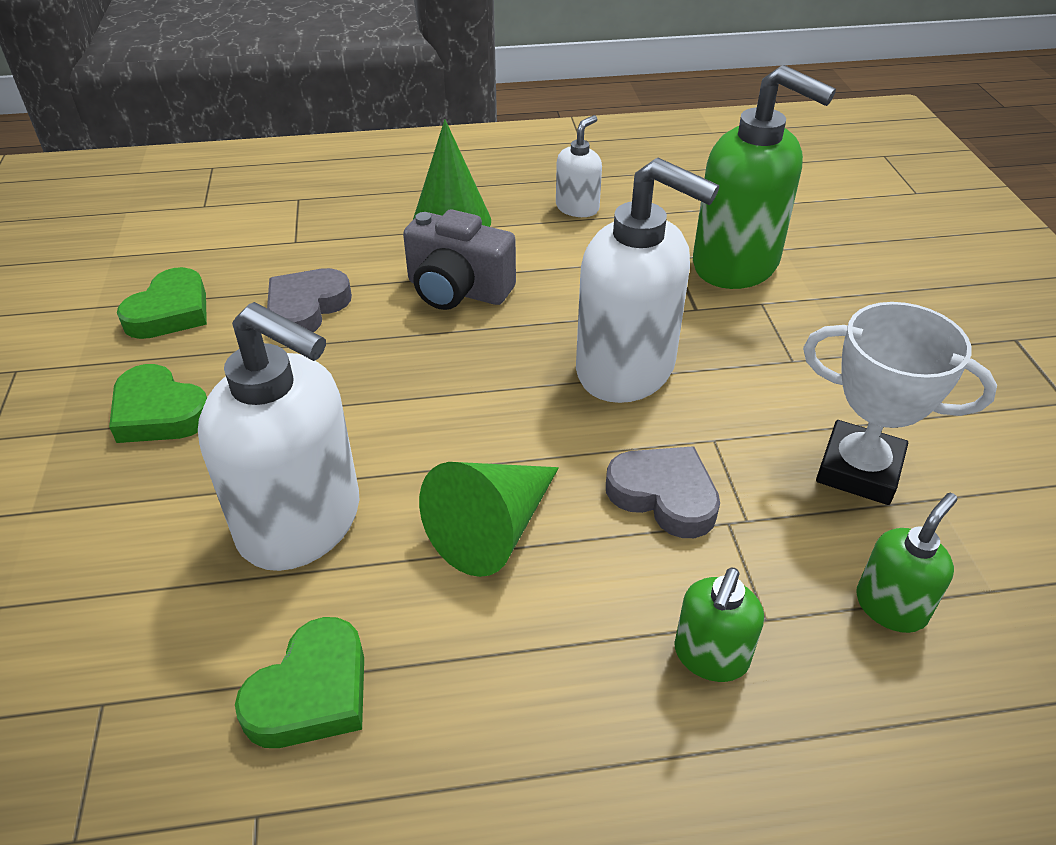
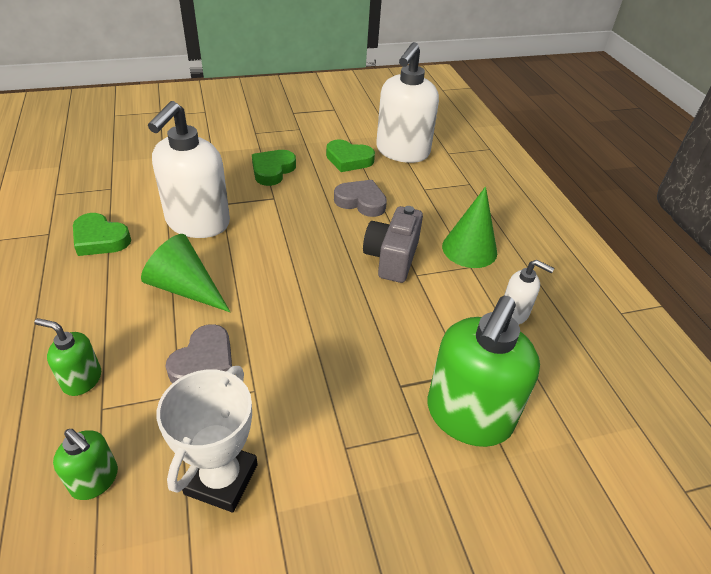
camera: 80 degrees right, 0 degrees up
(626, 370) = (322, 343): white soap dispenser -> white soap dispenser (402, 152)

